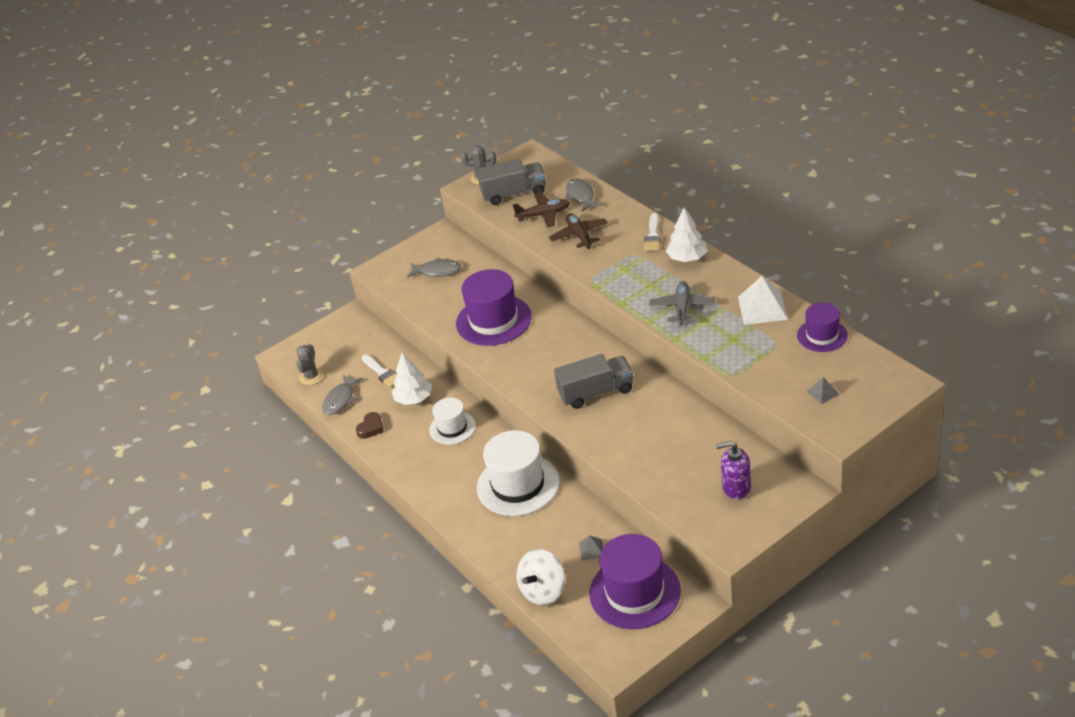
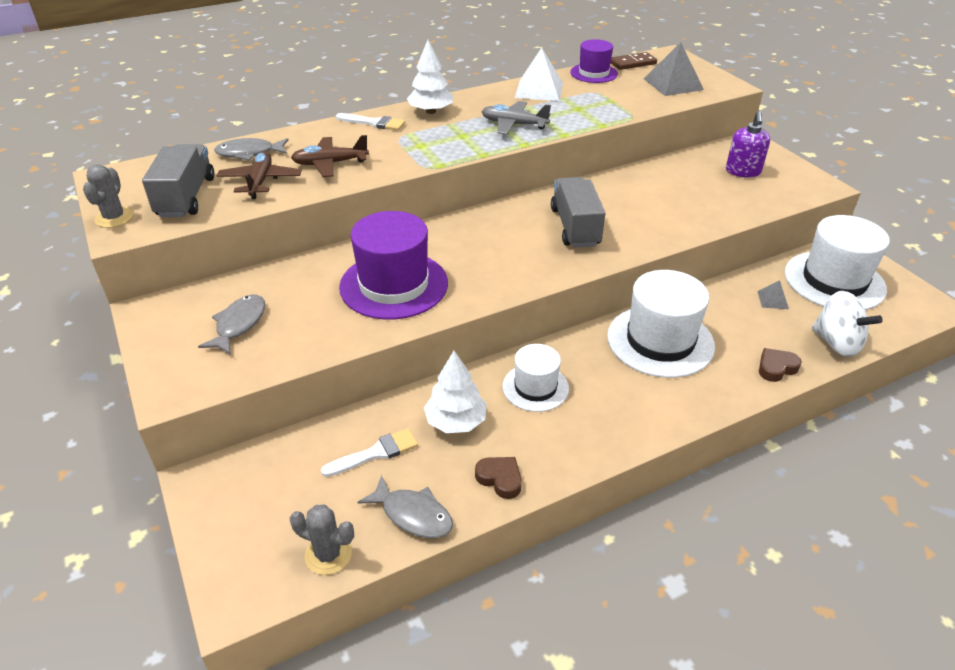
camera: 85 degrees left, 0 degrees up
(503, 553) = (776, 368): none -> brown heart
(634, 592) = (834, 281): purple hat -> white hat
(823, 392) = (673, 84): grey pyramid -> grey pyramid, size x2.01
(864, 358) = (632, 63): none -> brown domino

